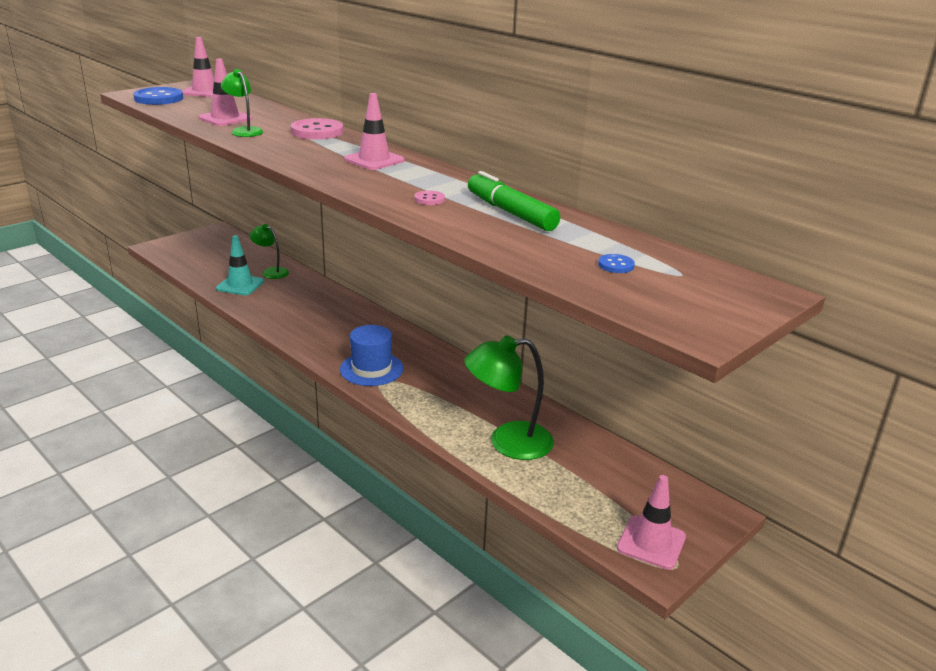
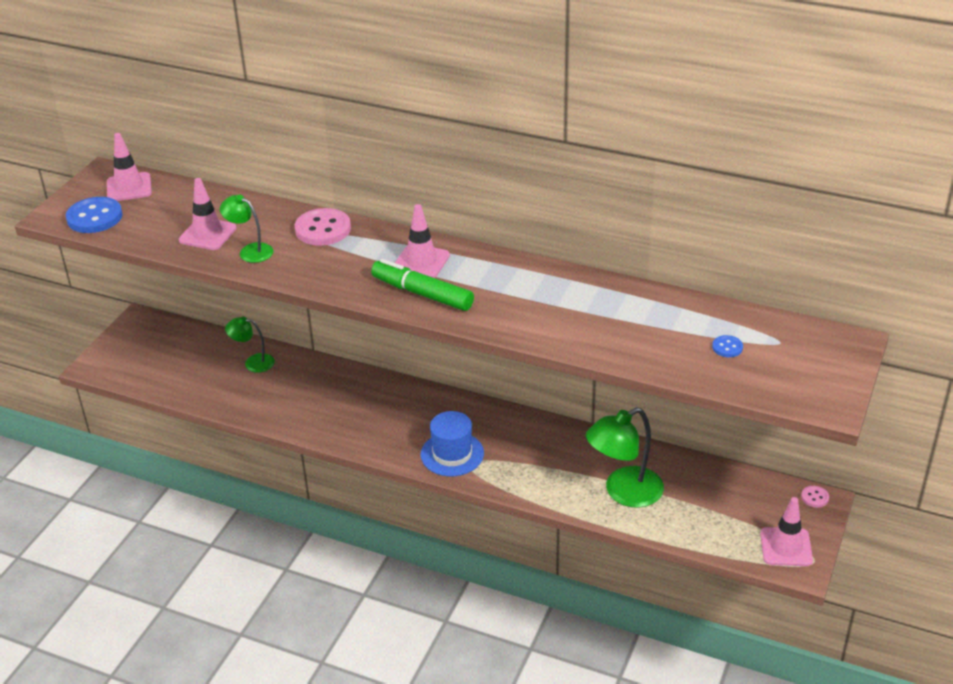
camera: 20 degrees left, 10 degrees up
(240, 285) = (237, 391): turquoise traffic cone -> none
(429, 199) = (520, 307): pink button -> pink button (814, 497)
(510, 212) = (601, 304): green marker -> green marker (422, 293)

